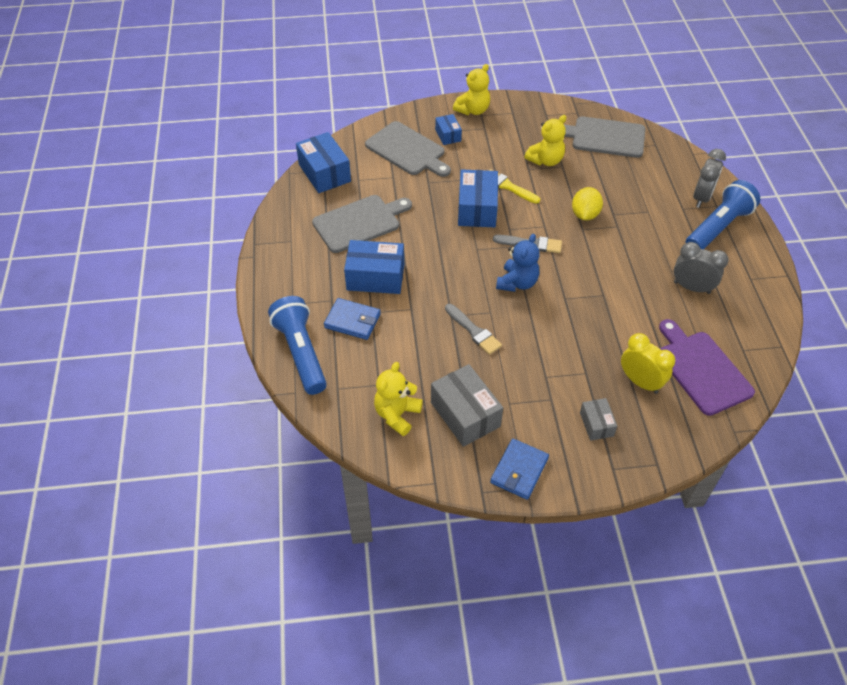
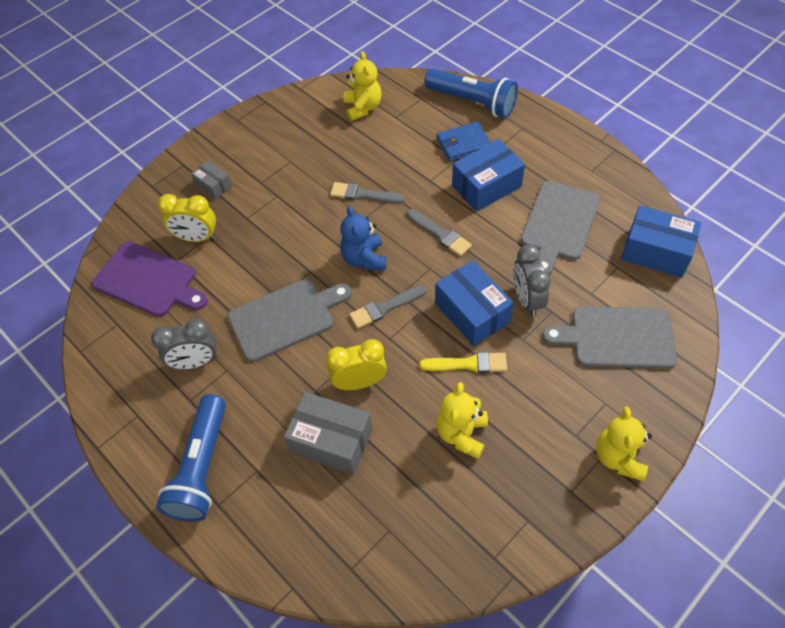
camera: 145 degrees right, 5 degrees up
(446, 266) = (440, 234): none -> grey brush
(448, 135) = (602, 392): blue box -> none
(465, 414) = (315, 135): grey box -> grey box (331, 441)
(519, 470) = (249, 126): blue wallet -> none
(585, 214) = (359, 382): yellow lemon -> yellow clock
(604, 137) = (424, 532): grey cutting board -> grey cutting board (285, 318)
(701, 198) = (242, 505): grey clock -> grey clock (527, 299)

